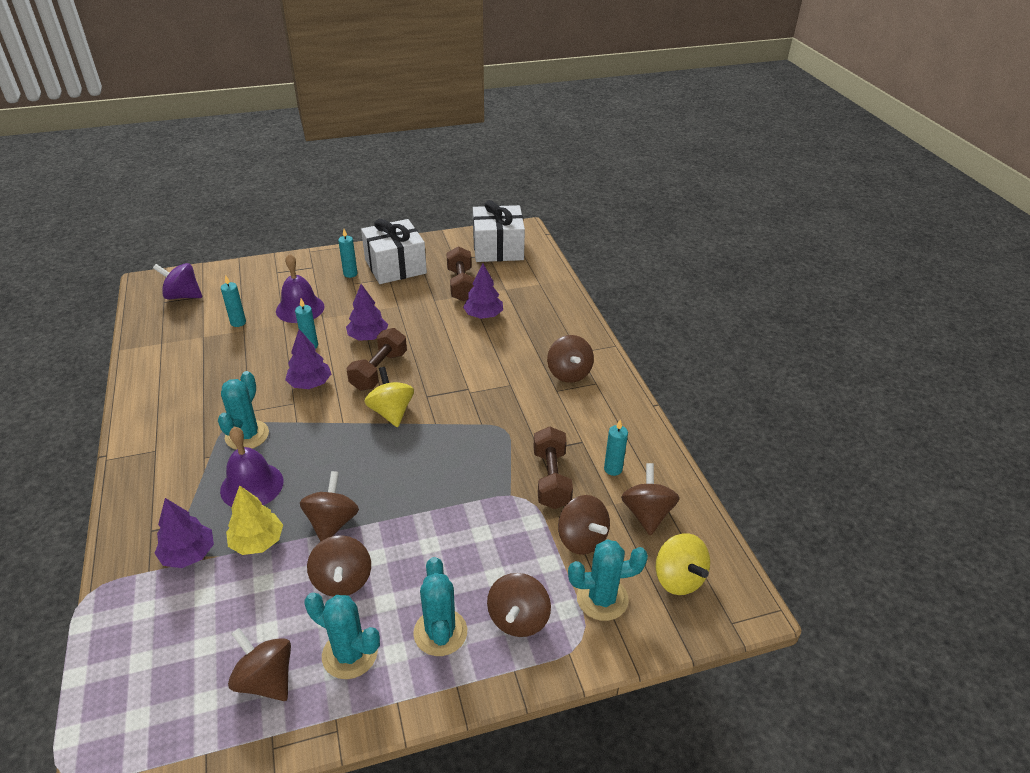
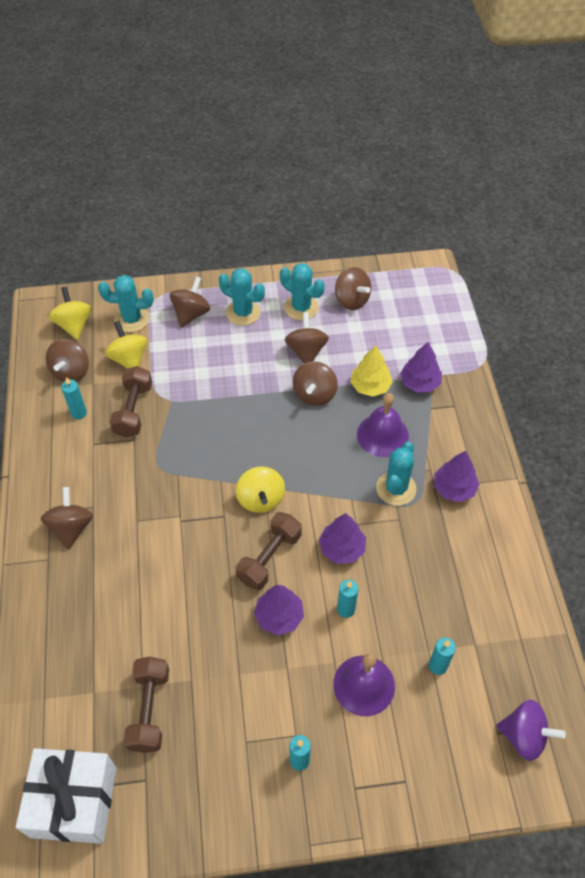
camera: 170 degrees left, 15 degrees up
(395, 266) = (234, 771): white gift -> none
(440, 632) = (243, 312): turquoise cactus -> turquoise cactus turned 60 degrees counterclockwise
(483, 315) = (136, 638): purple tree -> purple tree (454, 488)
(582, 539) = (129, 359): brown spinning top -> yellow spinning top

